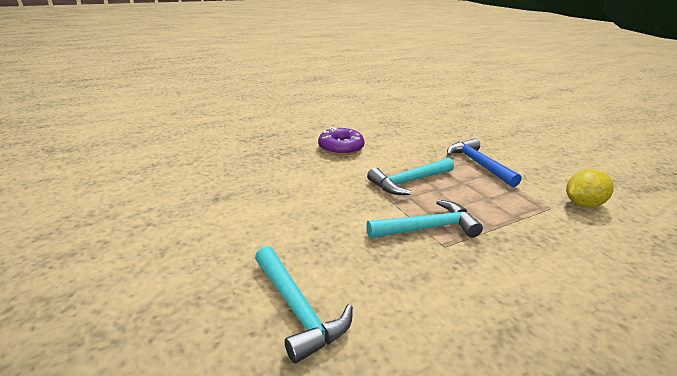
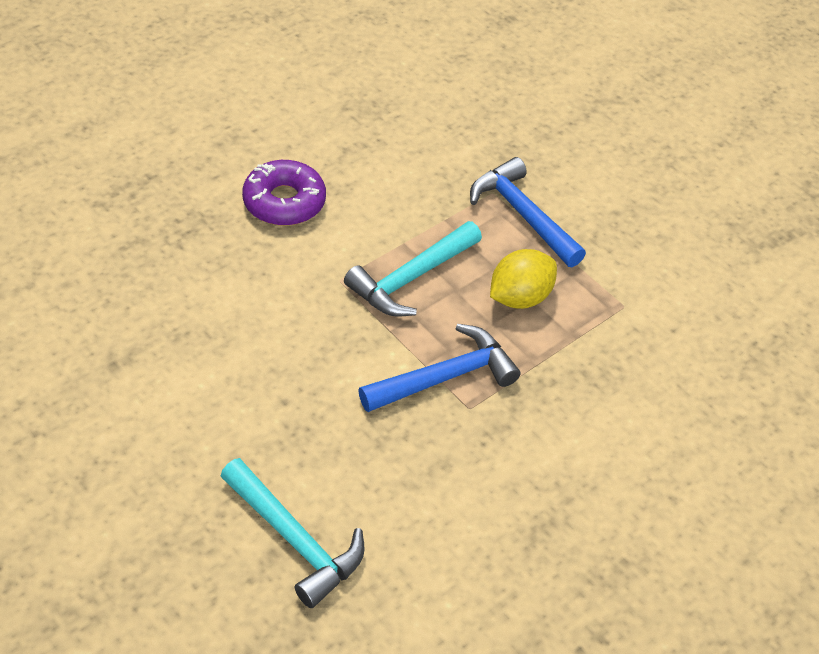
camera: 15 degrees left, 20 degrees up
(427, 228) = (444, 377): turquoise hammer -> blue hammer
(582, 204) = (671, 291): yellow lemon -> yellow lemon (519, 297)

